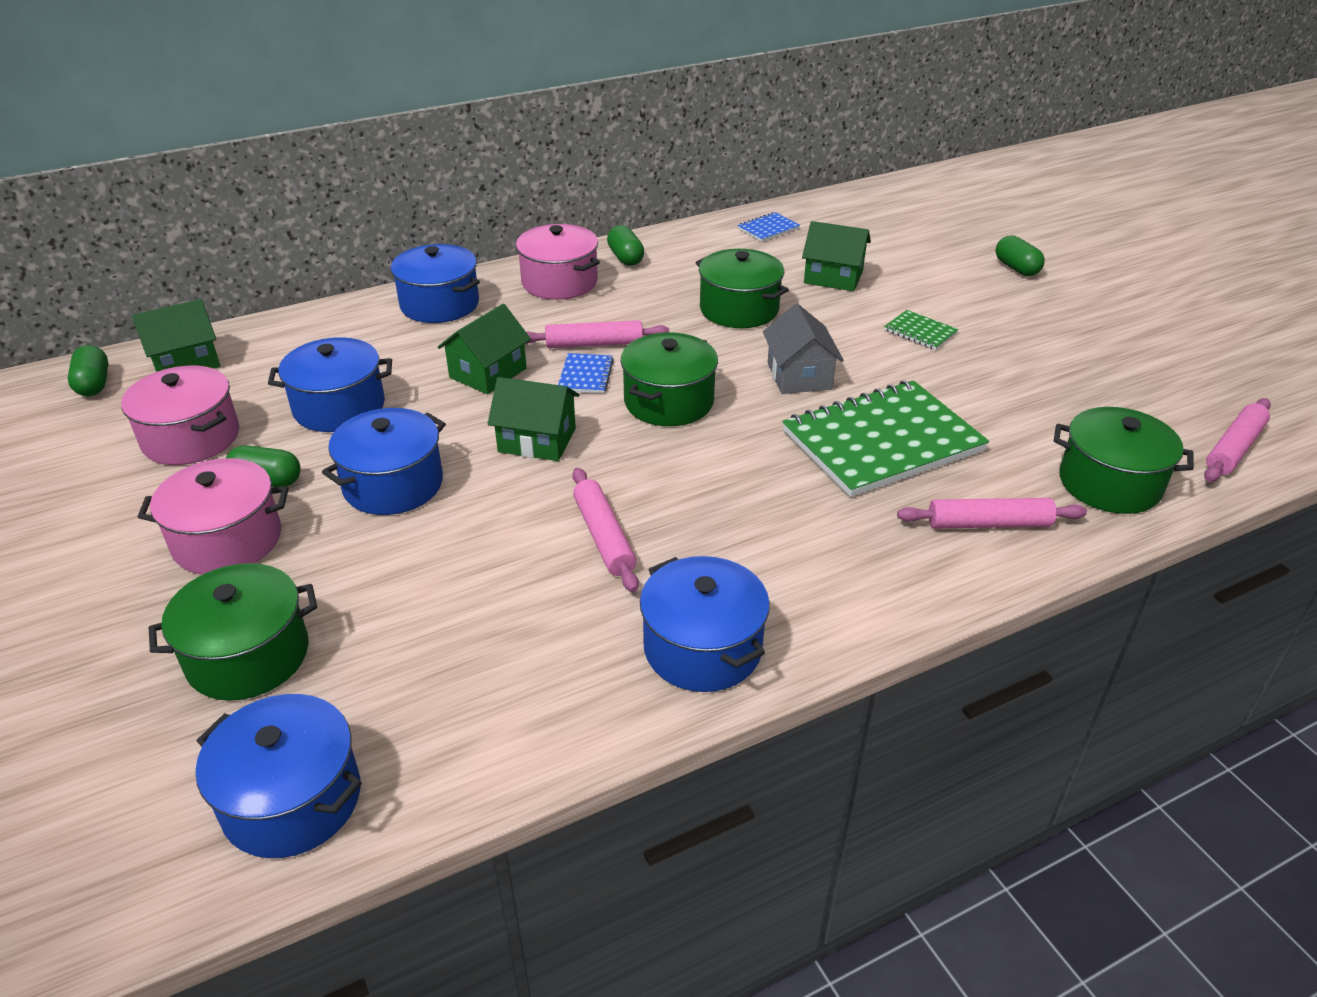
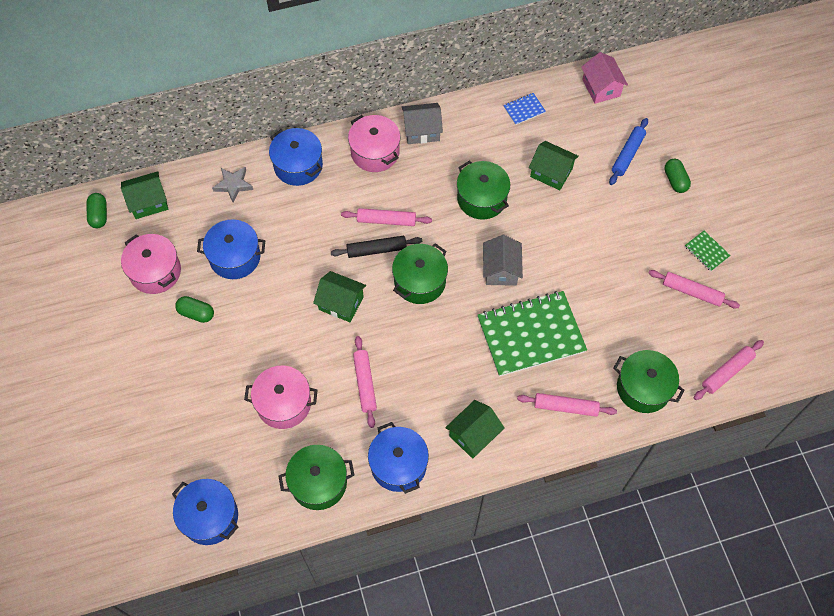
camera: 10 degrees right, 25 degrees up
(227, 540) = (177, 355): pink pot -> pink pot (284, 403)
(248, 656) = (189, 434): green pot -> green pot (318, 483)
(334, 332) = (233, 185): none -> grey star
(393, 484) = (261, 327): blue pot -> none
(488, 373) = (320, 239): green house -> green house (473, 434)
(586, 375) = (376, 250): blue notebook -> black rolling pin
(625, 258) = (422, 131): green capsule -> grey house
(866, 204) = (601, 87): none -> pink house
(920, 332) = (587, 239): green notebook -> green notebook (706, 251)
(935, 252) = (627, 154): none -> blue rolling pin
(1114, 368) = (692, 292): none -> pink rolling pin

